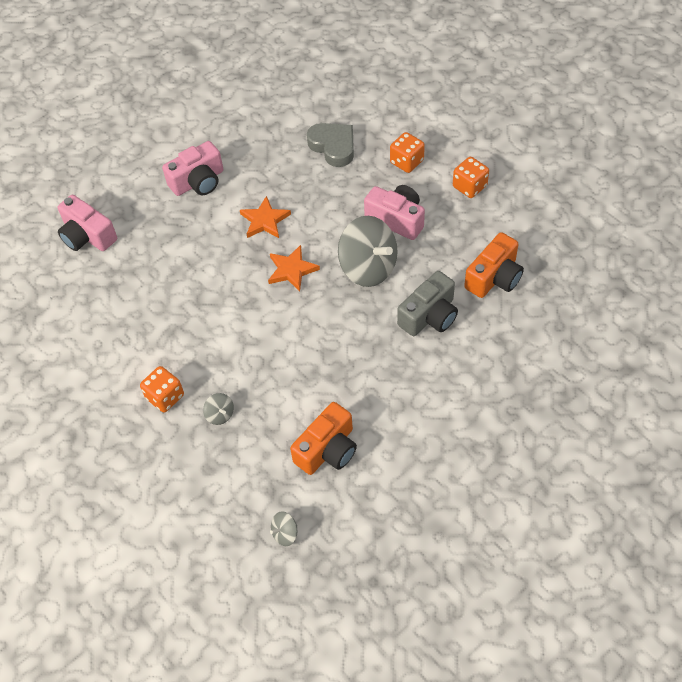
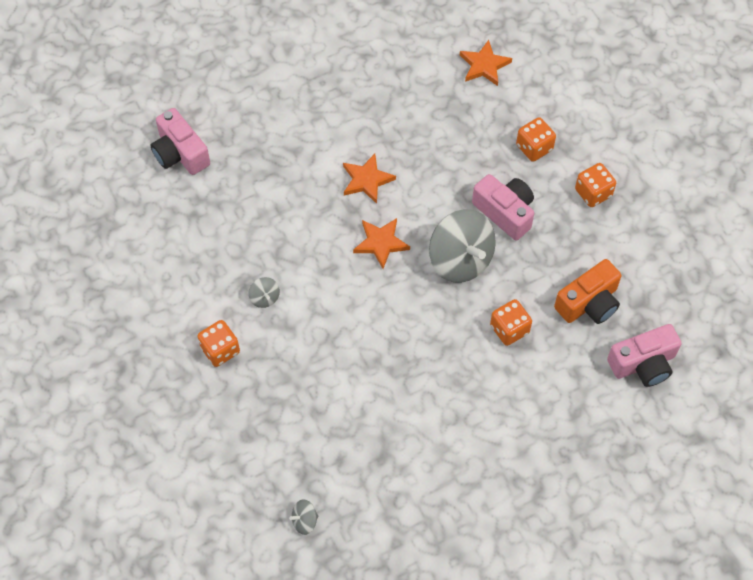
camera: 10 degrees right, 5 degrees up
(198, 181) = (308, 118): pink camera -> pink camera (643, 364)
(220, 414) = (270, 382): grey spinning top -> grey spinning top (264, 298)
(327, 449) = (368, 446): orange camera -> none
(333, 147) = (460, 111): grey heart -> none
(343, 106) = (484, 65): none -> orange star
(429, 316) = (509, 329): grey camera -> orange dice

